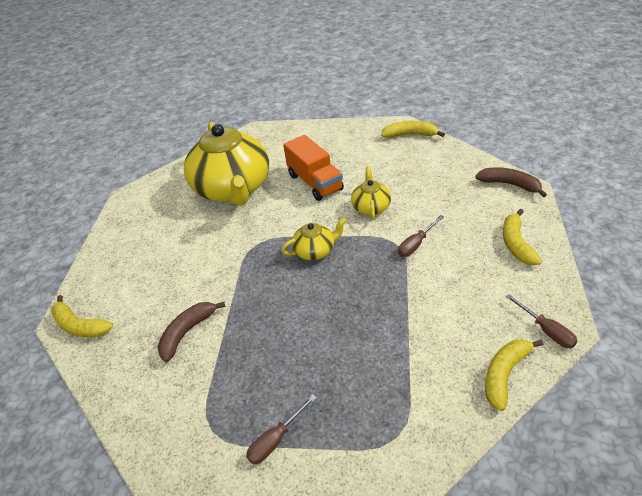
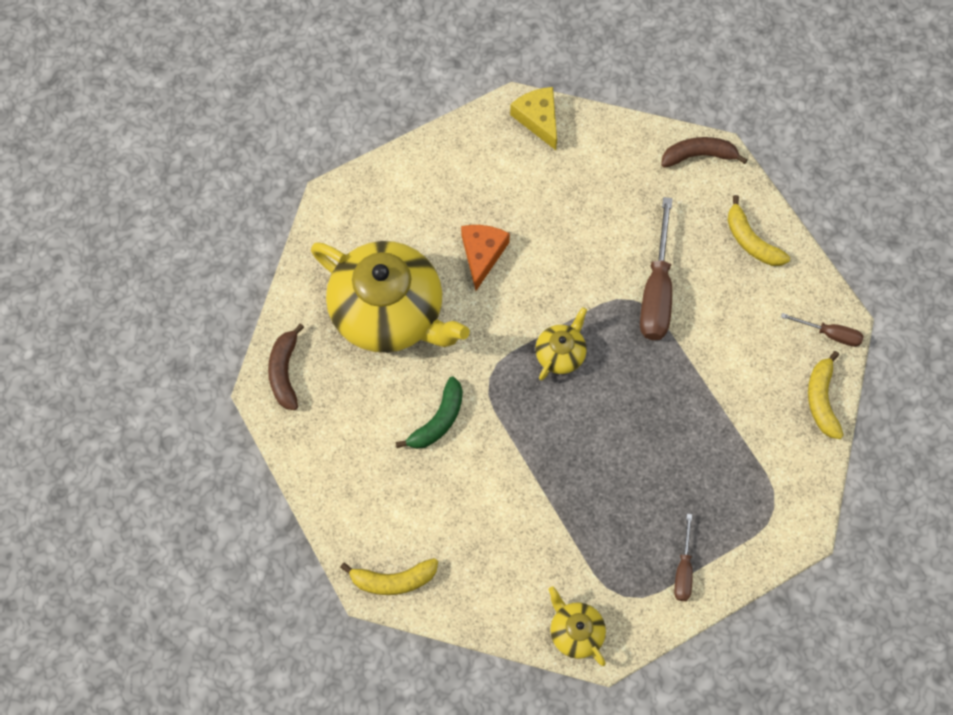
camera: 40 degrees left, 25 degrees up
(187, 332) = (513, 521): brown banana -> brown banana (285, 372)
(202, 252) = (438, 420): none -> green banana
(315, 182) = (482, 254): orange truck -> orange cheese
(371, 207) = (574, 261): yellow teapot -> yellow teapot (575, 631)
(410, 135) = (538, 119): yellow banana -> yellow cheese
(416, 244) = (656, 291): brown screwdriver -> brown screwdriver, size x1.90

